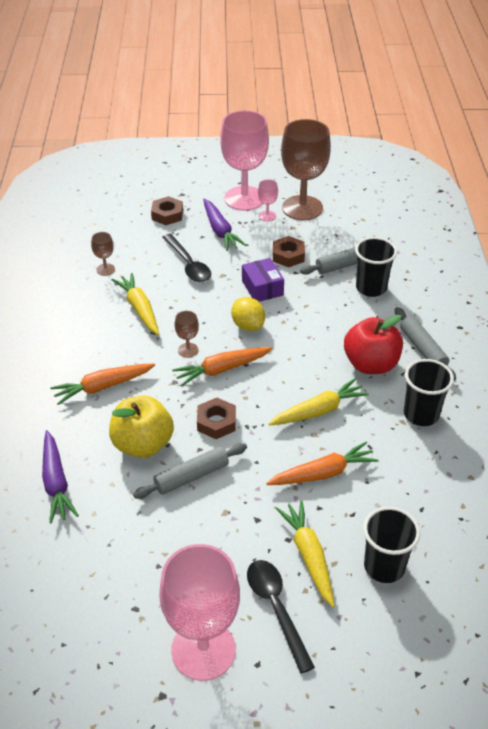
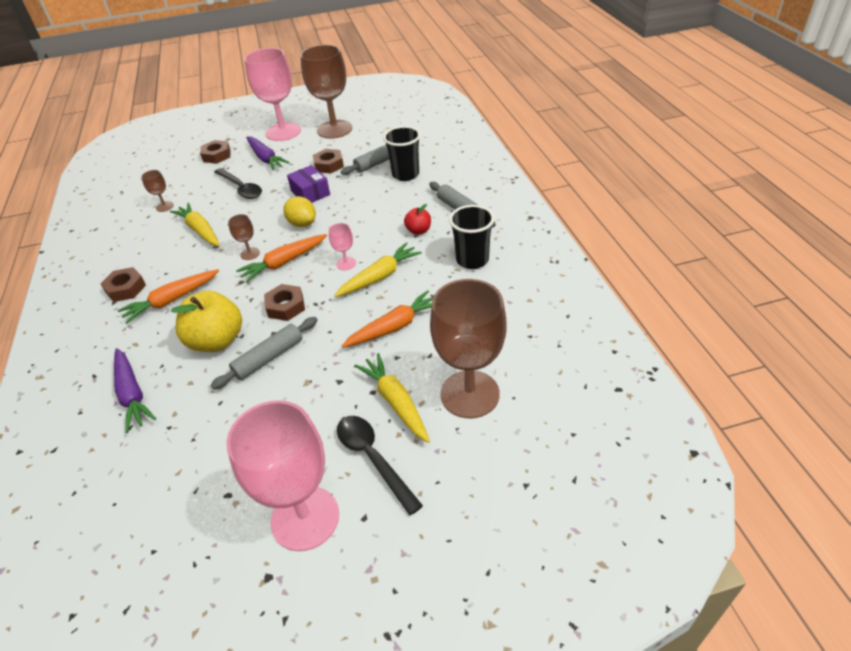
camera: 10 degrees left, 0 degrees up
(58, 362) = (125, 288): none -> brown nut
(267, 216) = (305, 140): pink goblet -> pink goblet (346, 263)
(371, 364) = (418, 231): red apple -> red apple, size x0.51
(384, 566) = (469, 394): black cup -> brown goblet

